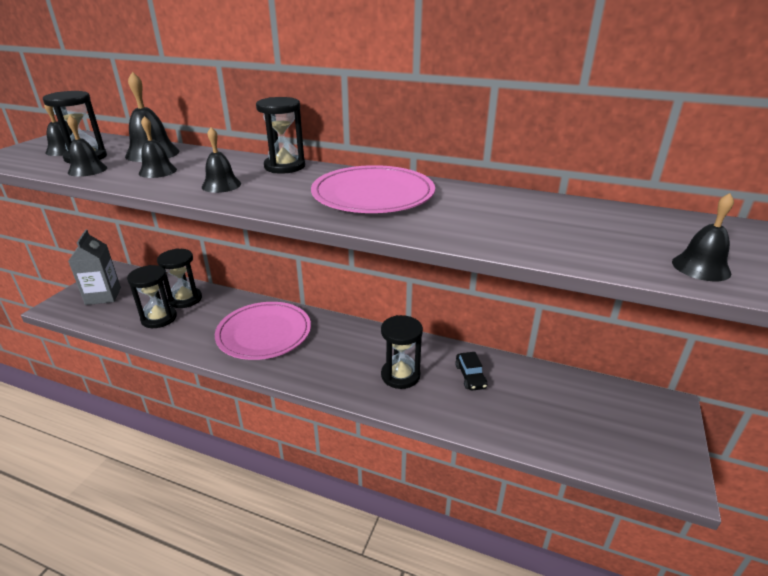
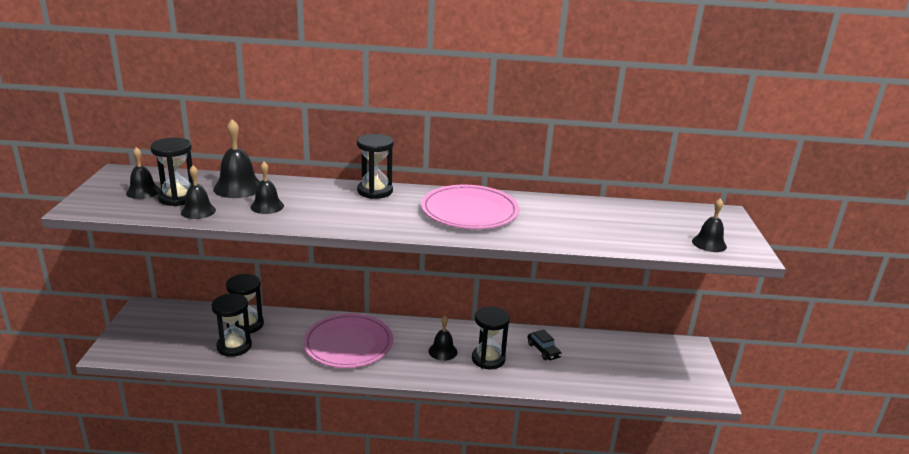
camera: 20 degrees left, 5 degrees down
(103, 296) = (155, 334): grey carton -> none
(221, 185) = (339, 215): black bell -> black bell (442, 351)

